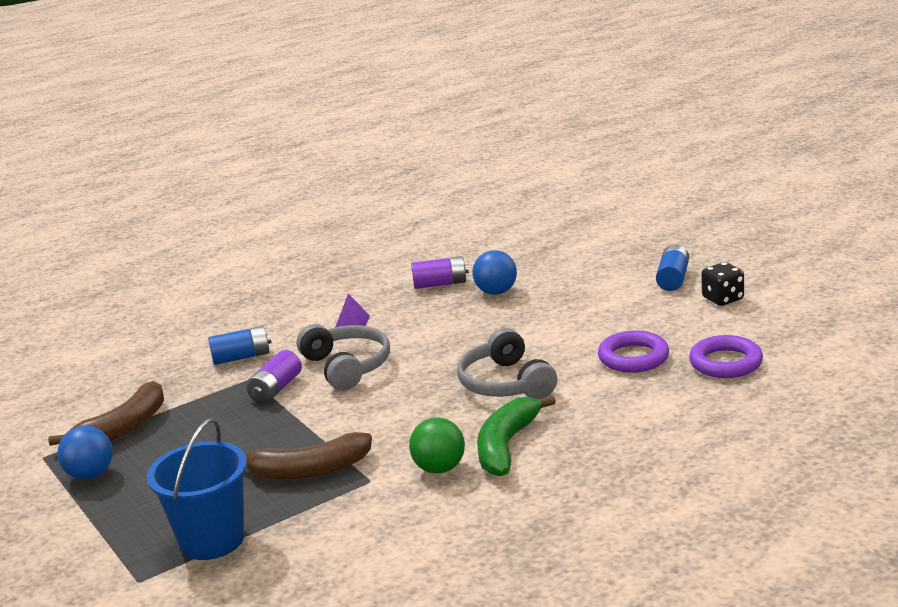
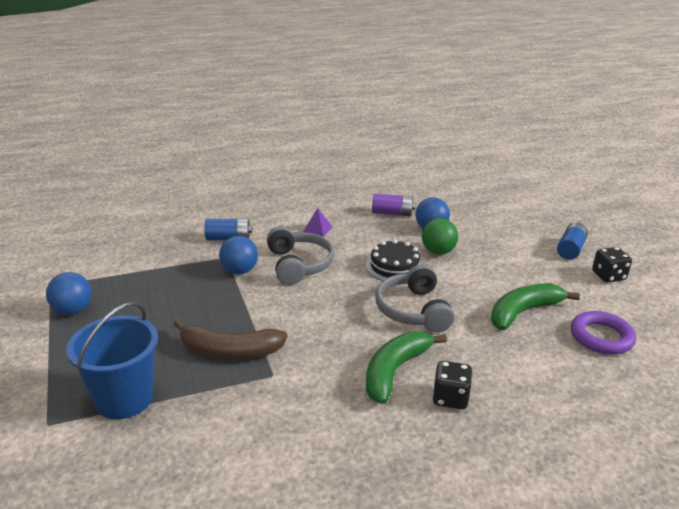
camera: 10 degrees right, 5 degrees up
(122, 428) = (117, 276): brown banana -> none
(276, 389) = (239, 271): purple battery -> blue ball
(439, 468) = (332, 379): green ball -> green ball (438, 252)
(466, 343) = (394, 266): none -> black cake
(576, 456) = (450, 398): none -> black dice
(633, 357) = (523, 312): purple ring -> green banana

